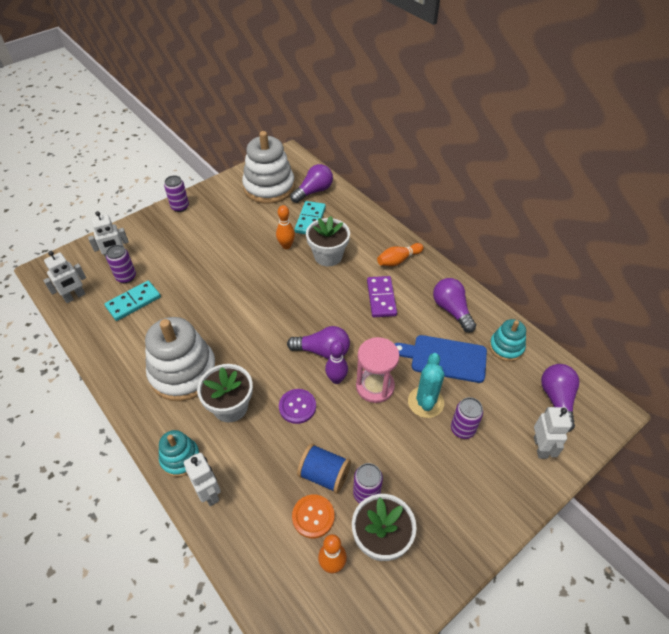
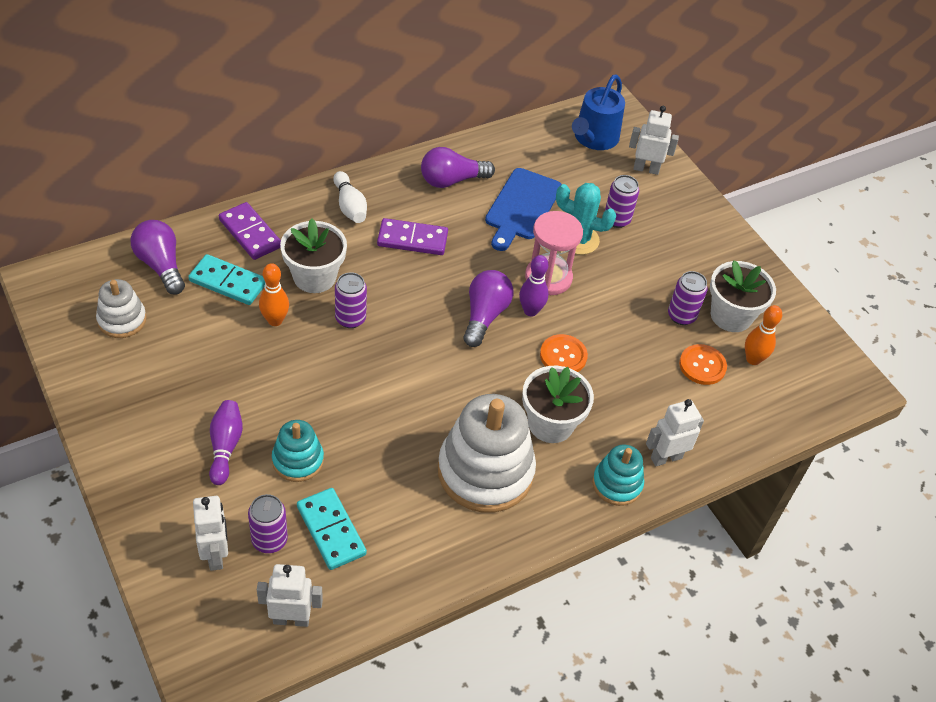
camera: 85 degrees left, 0 degrees up
(75, 297) = (291, 619): white robot -> white robot turned 60 degrees counterclockwise
(180, 207) = (117, 451): purple can -> purple can (350, 319)
(188, 245) = (225, 447): none -> purple bowling pin
(269, 187) = (122, 320): white stacking toy -> white stacking toy, size x0.53
(297, 407) = (563, 356): purple button -> orange button
(324, 475) = (655, 347): blue spool -> none
(353, 220) = (250, 233): none -> purple domino
(398, 260) = (350, 206): orange bowling pin -> white bowling pin
(506, 347) = (518, 152): turquoise stacking toy -> turquoise stacking toy (298, 460)
(557, 400) = (594, 138): purple light bulb -> blue watering can

